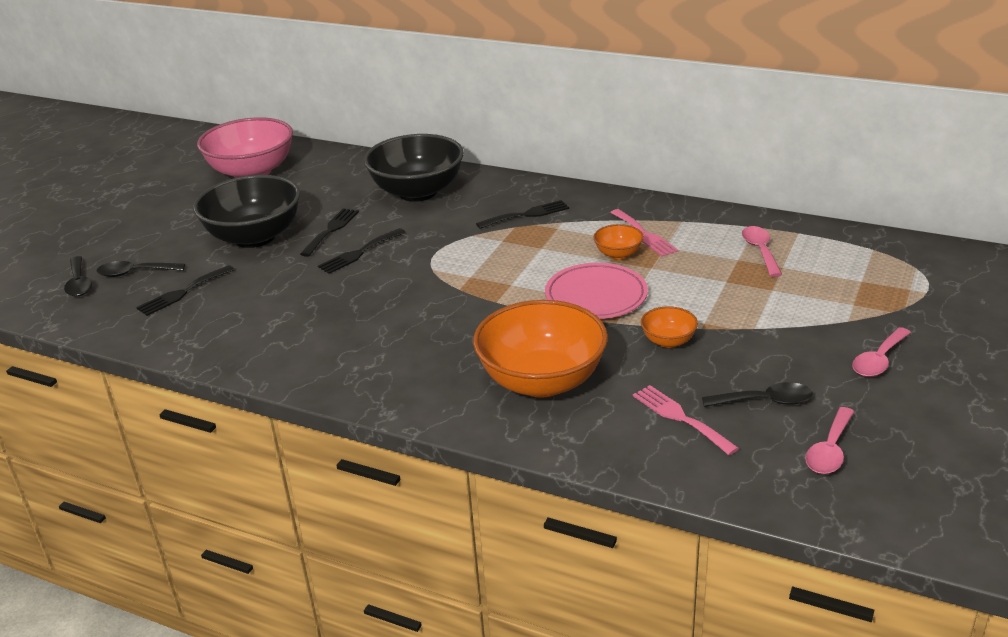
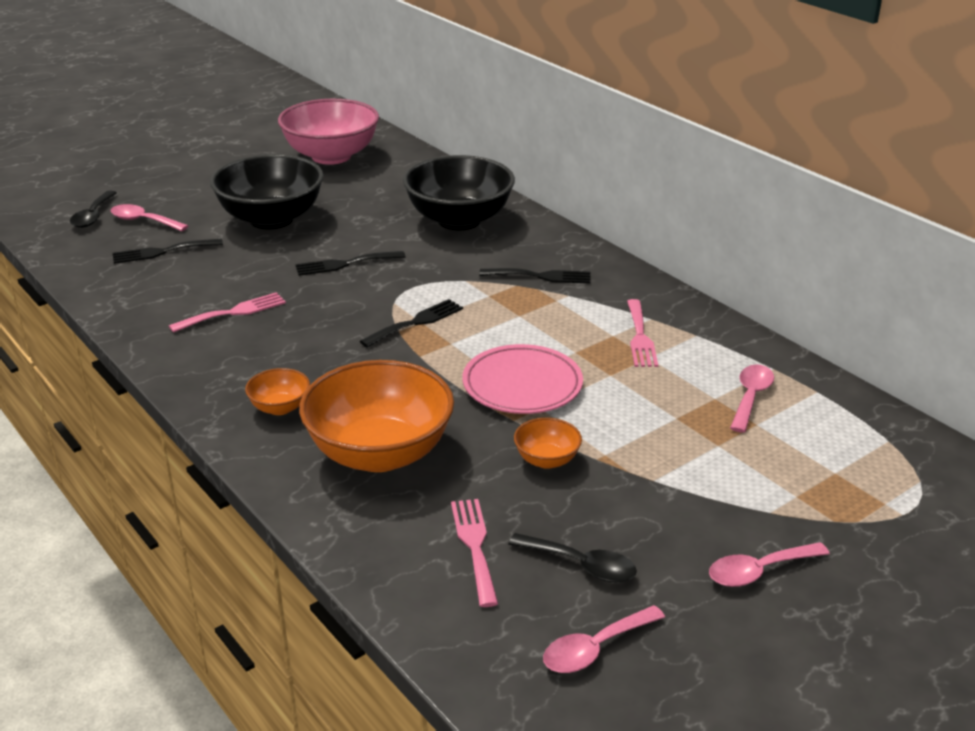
camera: 25 degrees right, 0 degrees up
(135, 273) = (143, 221): black spoon -> pink spoon
(304, 319) = (233, 312): none -> pink fork
(331, 230) = (343, 233): black fork -> black fork (416, 322)
(618, 254) = (591, 348): orange bowl -> orange bowl (280, 407)

